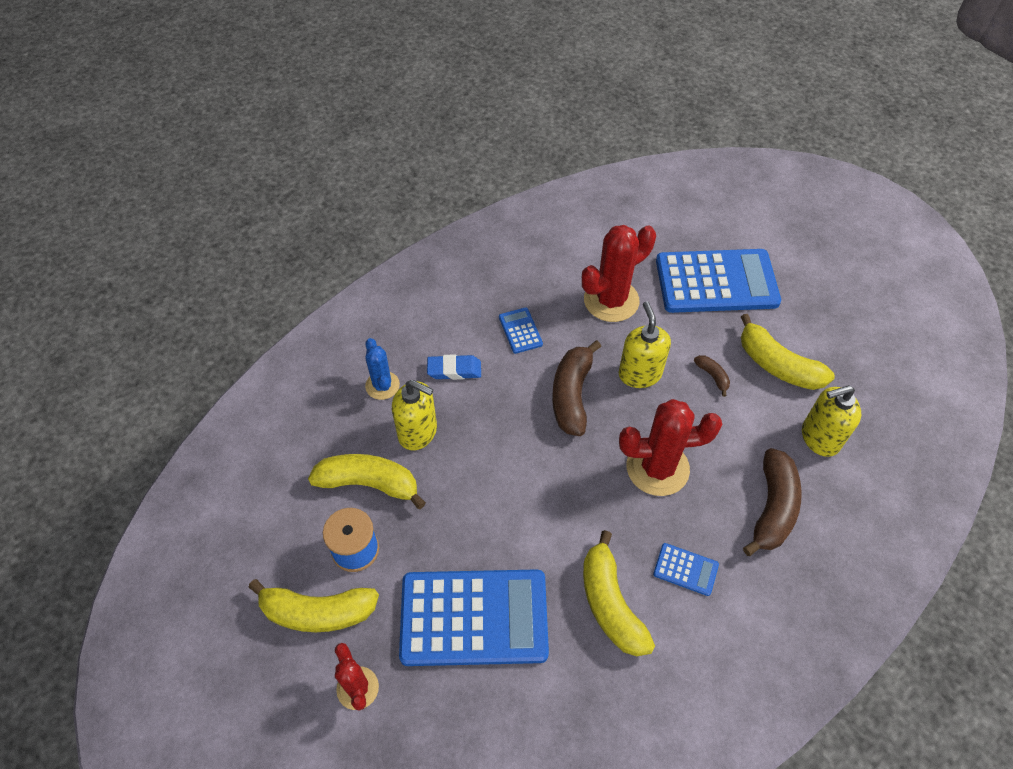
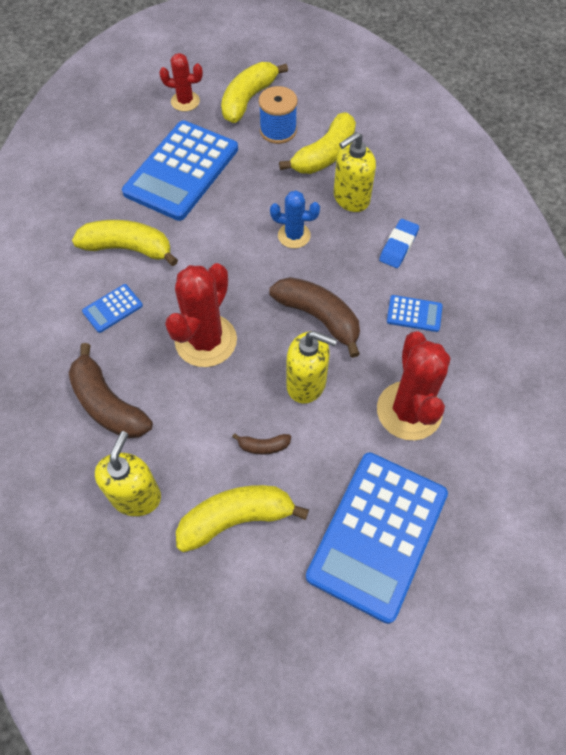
camera: 120 degrees right, 5 degrees up
(382, 385) = (411, 194): blue cactus -> blue cactus (294, 235)

